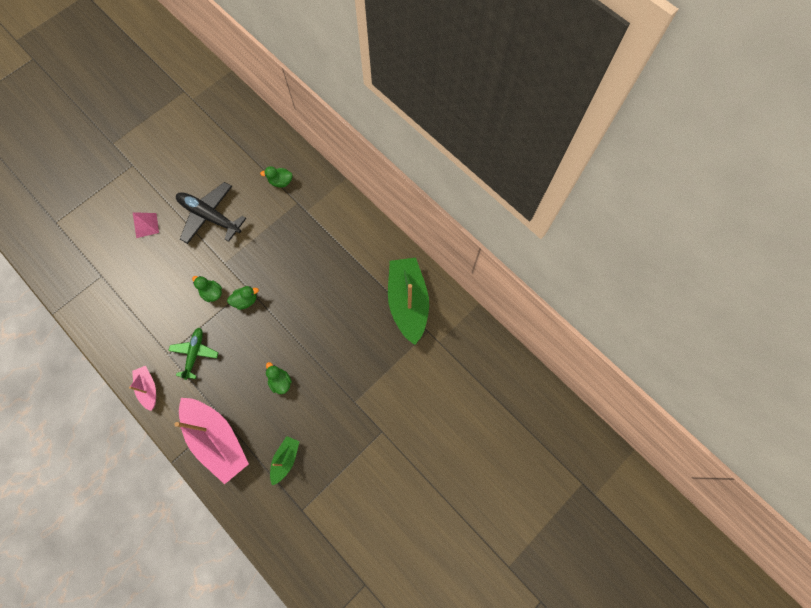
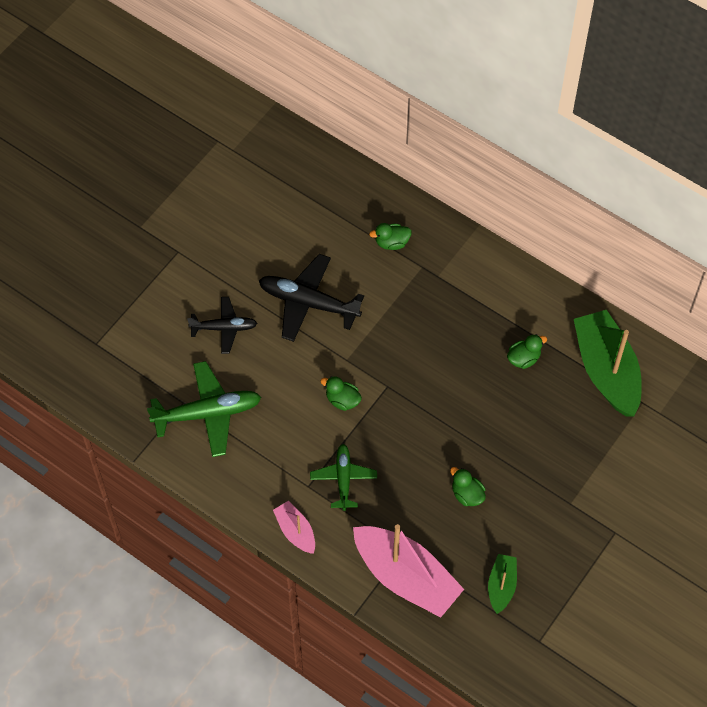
camera: 10 degrees left, 10 degrees down
(115, 287) = (208, 413): none -> green plane
(146, 225) = (224, 328): pink pyramid -> black plane
(245, 300) = (390, 402): green duck -> green duck (524, 358)

